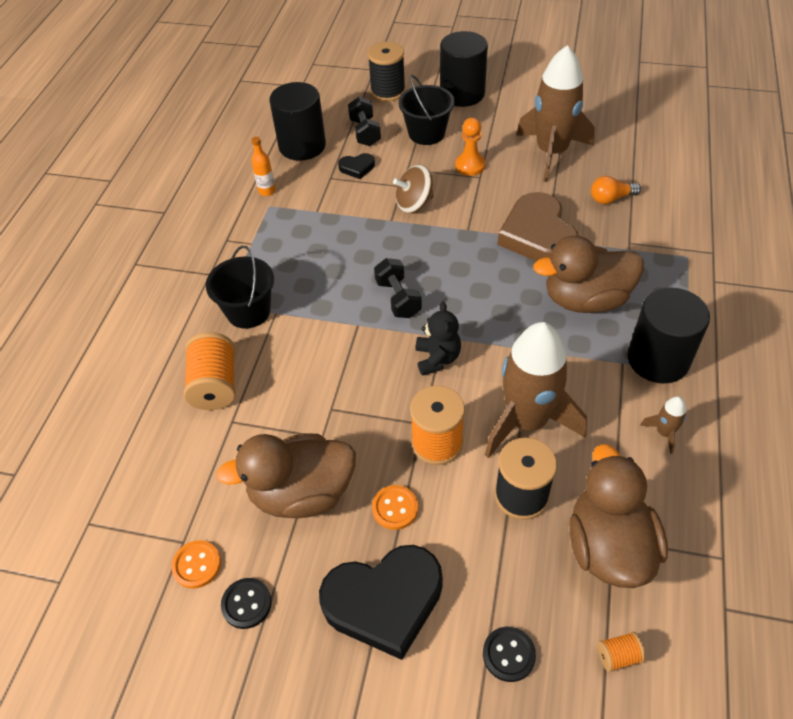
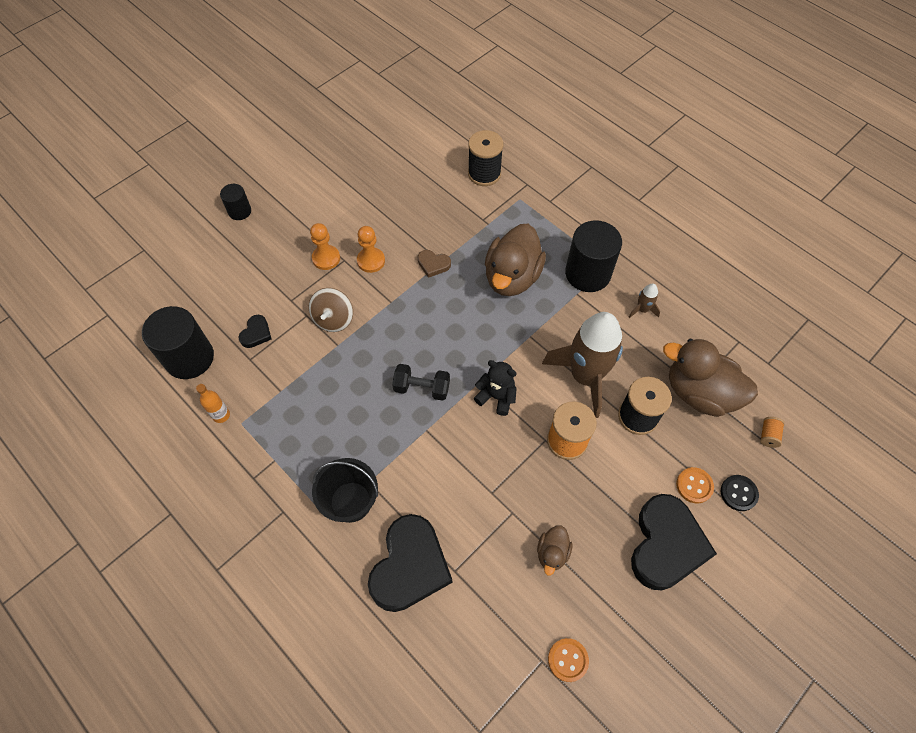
camera: 60 degrees left, 10 degrees up
(215, 385) = (410, 566): orange spool -> black heart
(246, 604) = (619, 638): black button -> none
(302, 493) = (552, 553): brown duck -> brown duck, size x0.48
(365, 132) = (218, 303): black dumbbell -> none
(388, 91) = (183, 257): black spool -> black spool (484, 173)
(395, 508) = (601, 498): orange button -> orange button (694, 485)
(426, 133) = (262, 263): black bucket -> none
(462, 93) = (239, 211): black cylinder -> black cylinder, size x0.53
(497, 193) = (371, 261): none -> orange pawn
(538, 235) = (433, 264): brown heart -> brown heart, size x0.45
(551, 153) = (360, 202): brown rocket -> none
(610, 198) = (435, 201): orange light bulb -> none

